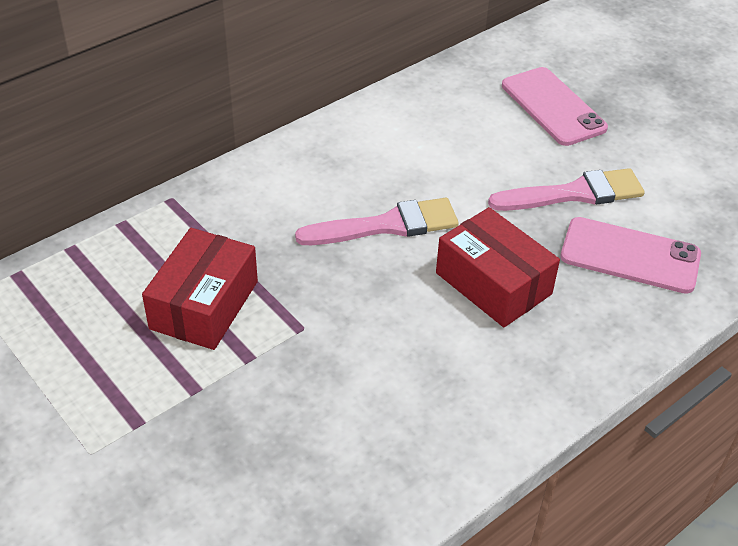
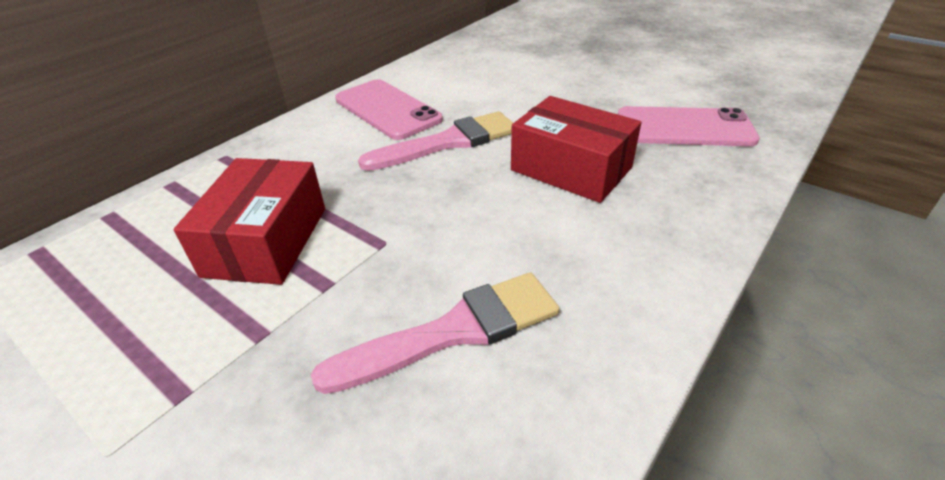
camera: 10 degrees left, 5 degrees down
(553, 107) = (560, 48): pink phone -> pink phone (387, 109)
(574, 193) = (608, 95): pink brush -> pink brush (454, 331)

